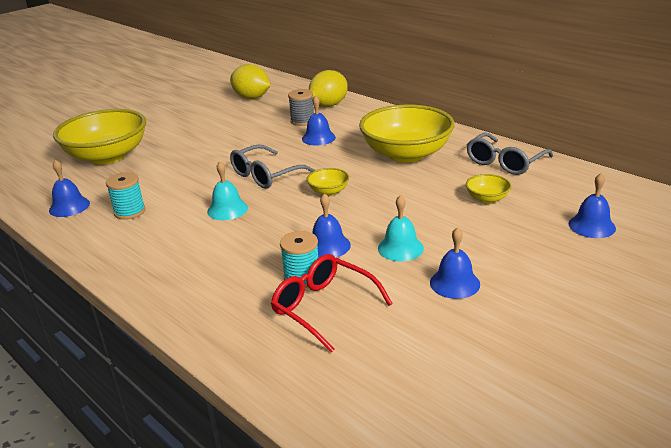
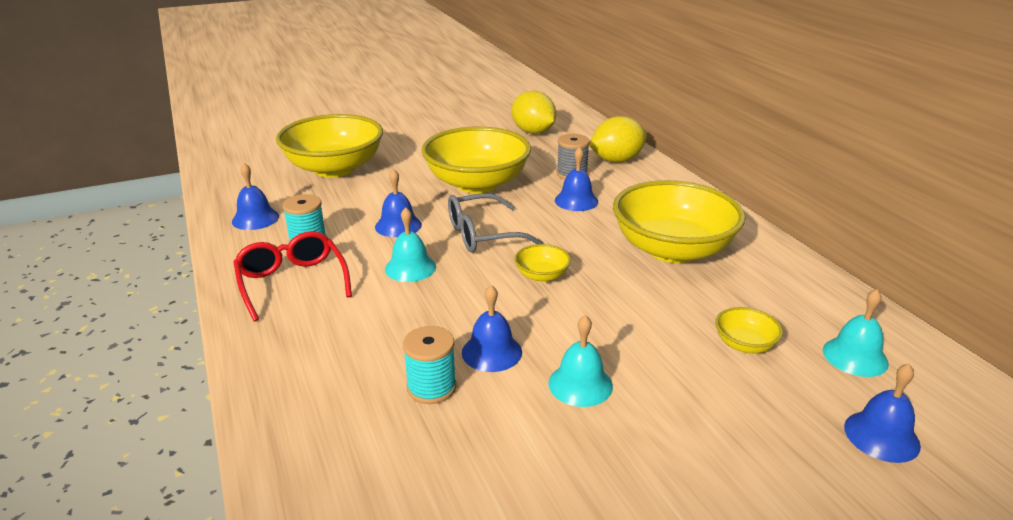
camera: 20 degrees right, 0 degrees up
(235, 142) = (477, 183): none -> yellow bowl
(324, 308) = (428, 441): red glasses -> red glasses (292, 283)
(454, 283) = (620, 463): blue bell -> blue bell (398, 225)
(505, 162) = (803, 296): grey glasses -> none
(554, 188) = (855, 356): none -> turquoise bell

